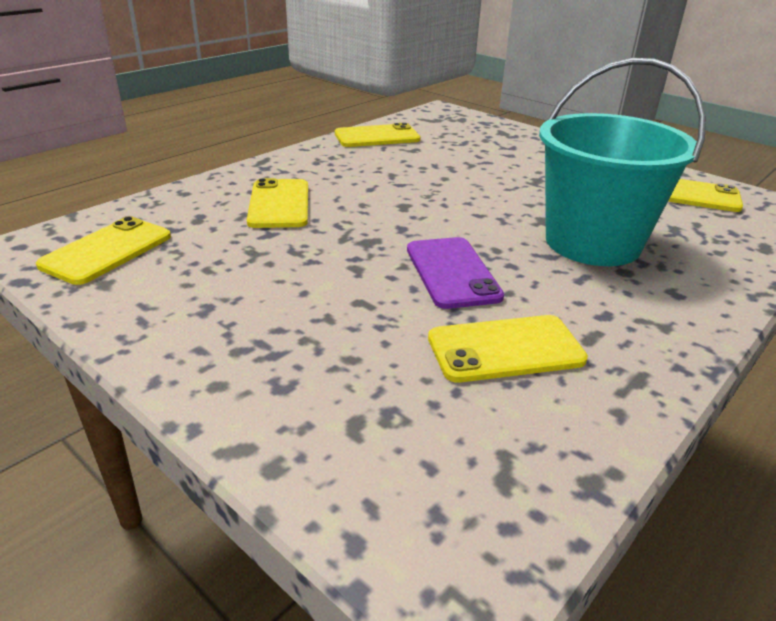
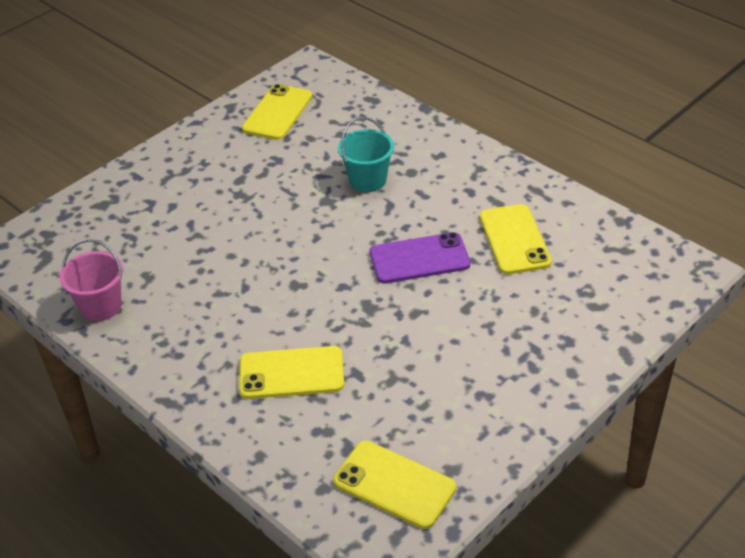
camera: 85 degrees left, 10 degrees up
(377, 137) = (101, 306): yellow phone -> pink bucket
(592, 243) = (367, 180): turquoise bucket -> turquoise bucket, size x0.50

